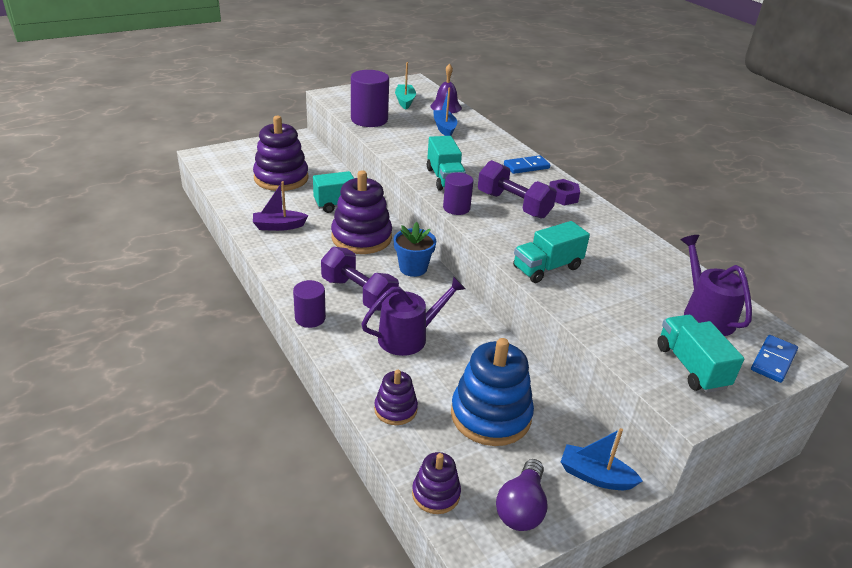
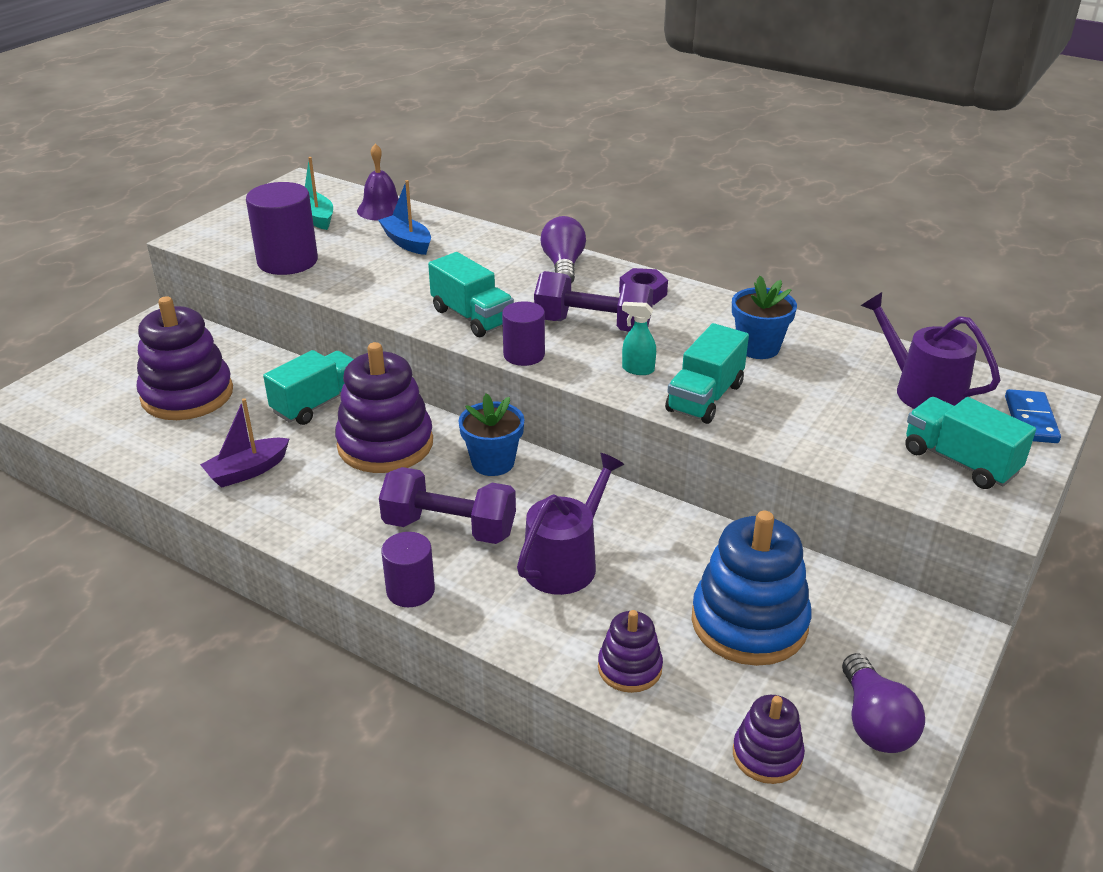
camera: 25 degrees left, 0 degrees up
(518, 238) = (637, 369): none -> turquoise spray bottle
(526, 167) = (563, 265): blue domino -> purple light bulb
(595, 476) = (920, 644): blue boat -> none
(610, 251) = (758, 348): none -> blue flower pot

